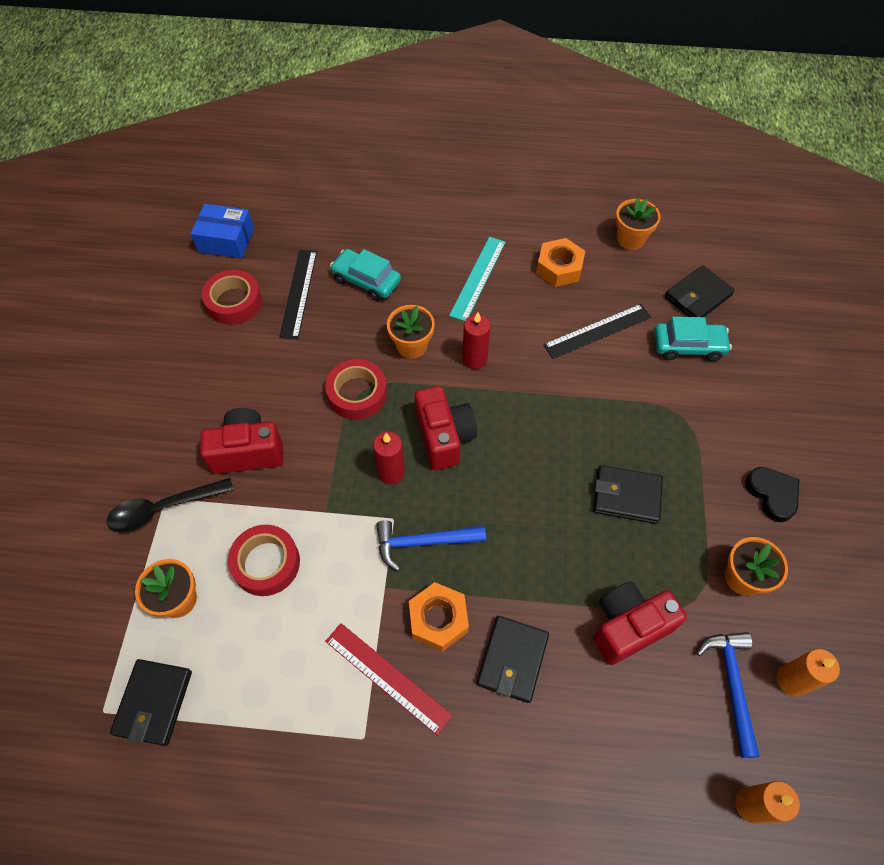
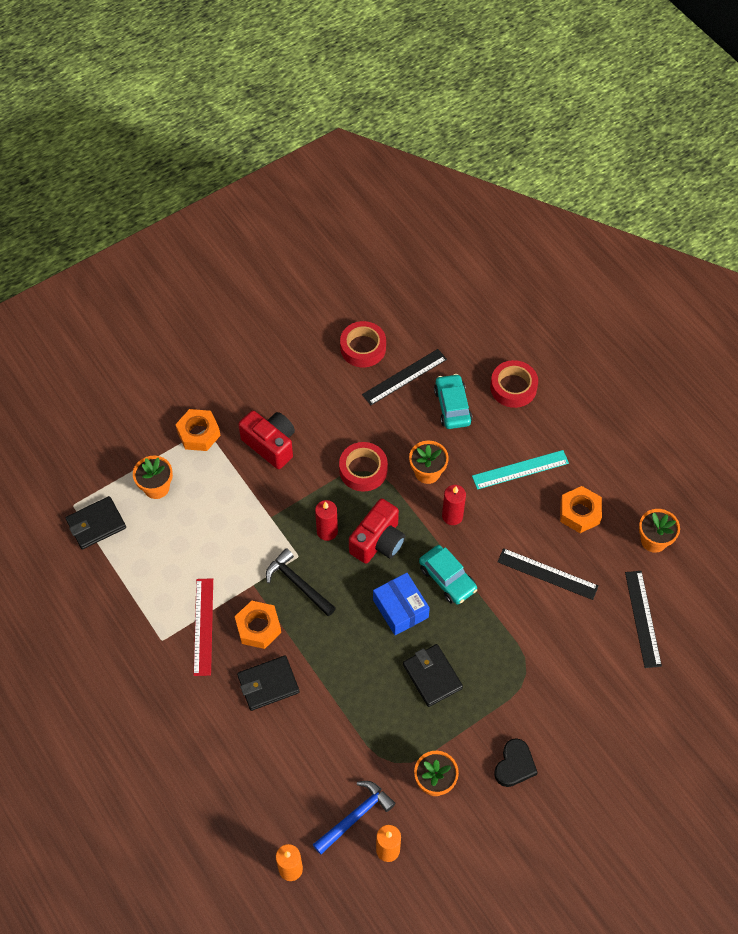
camera: 50 degrees right, 0 degrees up
(163, 509) = (198, 433): black spoon -> orange nut
(226, 240) = (404, 302): blue box -> blue box (400, 608)
(266, 563) = (213, 512): red tape -> red tape (513, 387)
(423, 542) = (298, 584): blue hammer -> black hammer
(628, 627) = (343, 735): red camera -> none
(688, 346) = (590, 639): turquoise car -> turquoise car (447, 579)
(697, 296) = (643, 618): black wallet -> black ruler

